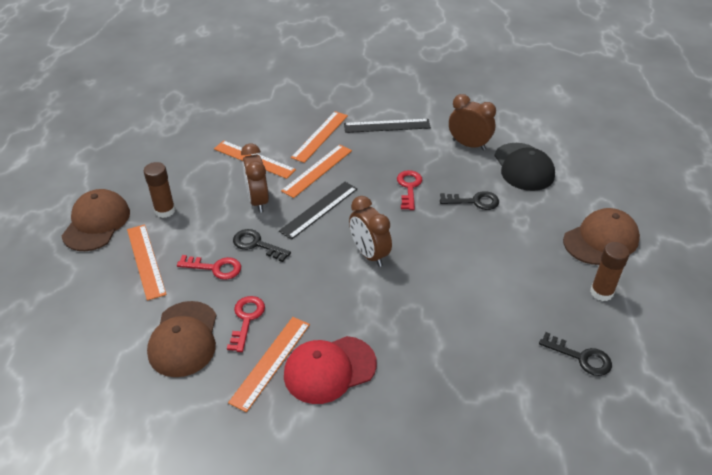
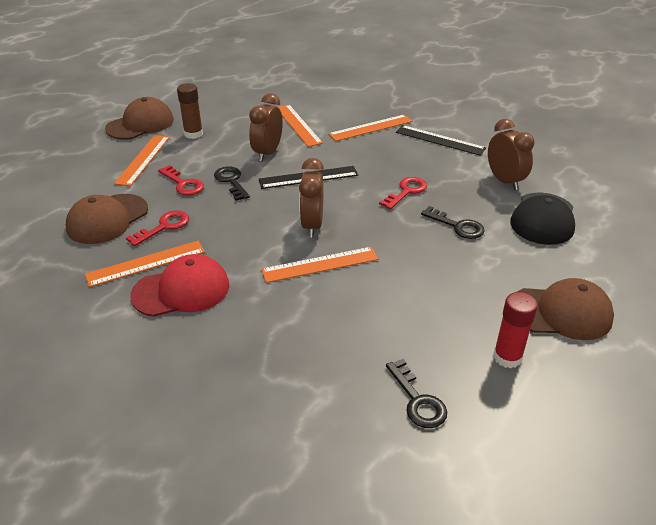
camera: 35 degrees right, 5 degrees down
(317, 170) = (340, 150): orange ruler -> orange ruler (320, 264)
(329, 369) = (181, 290): red cap -> red cap turned 150 degrees clockwise
(601, 292) = (507, 357): brown glue stick -> red glue stick

